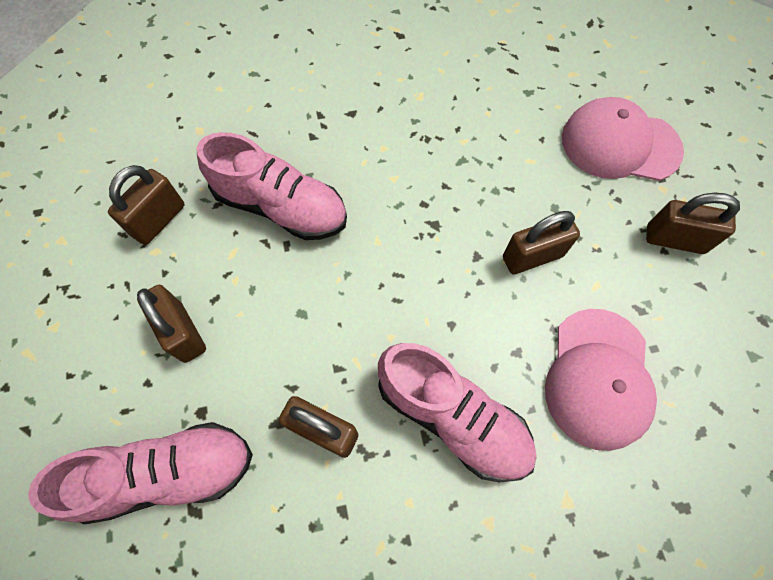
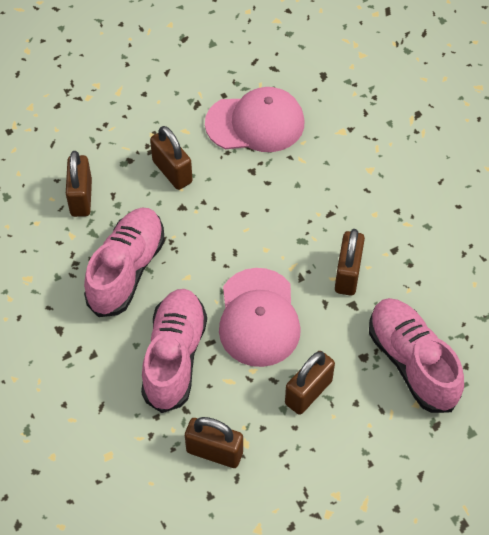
camera: 105 degrees left, 10 degrees down
(452, 417) = (311, 200): pink shoe -> pink shoe (126, 270)
(620, 144) = (50, 127): pink cap -> pink cap (258, 318)
(674, 239) = (133, 88): brown padlock -> brown padlock (81, 197)

